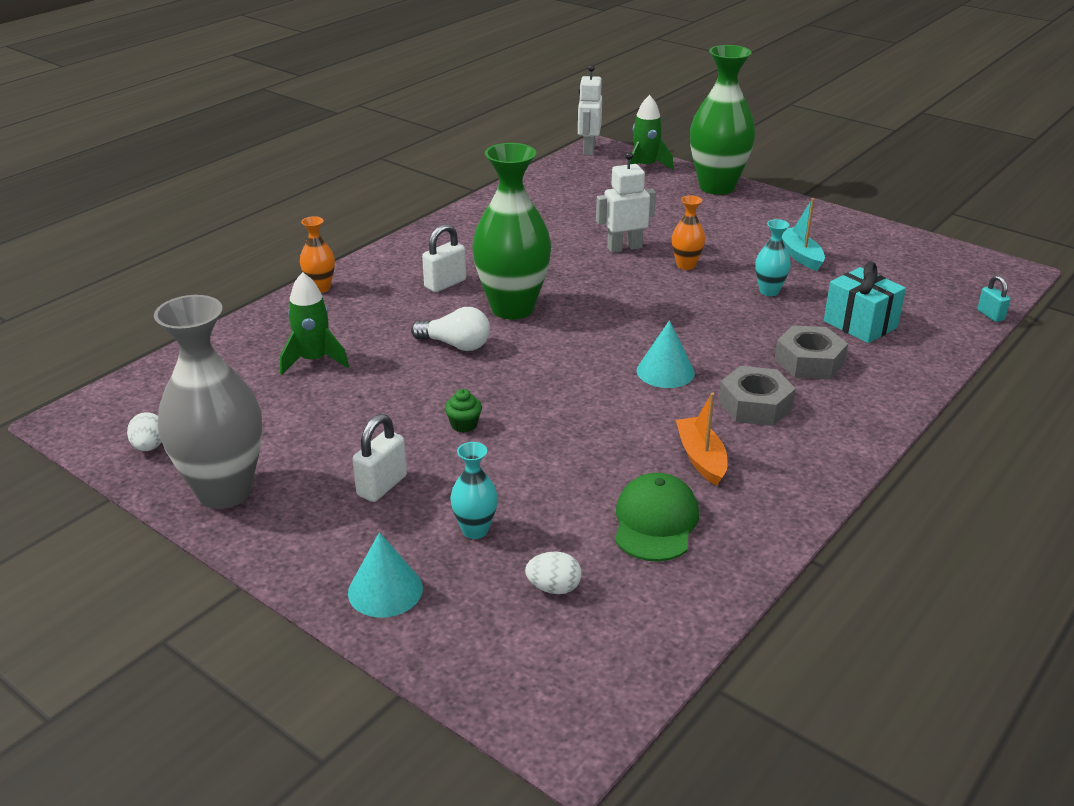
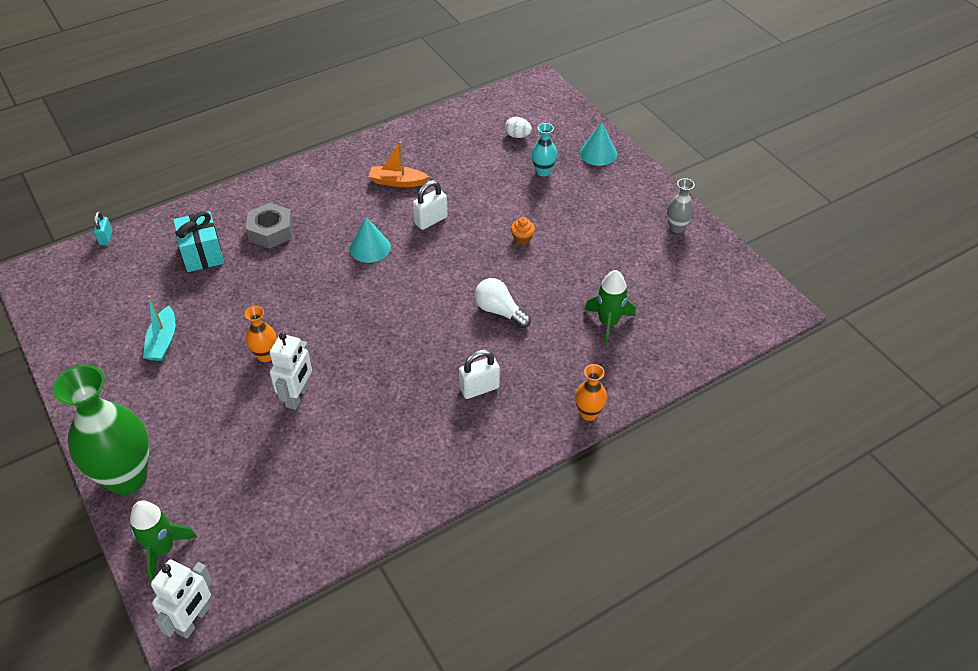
camera: 160 degrees left, 15 degrees up
(149, 447) = (725, 272): white egg -> none
(224, 491) = (677, 227): grey vase -> grey vase, size x0.46
(382, 486) = (585, 209): white padlock -> white padlock (431, 220)
(464, 425) = (522, 238): green cupcake -> orange cupcake
(512, 308) = (438, 340): green vase -> none
(624, 248) = (297, 396): white robot -> white robot turned 75 degrees counterclockwise
(655, 522) = (448, 154): green cap -> none
(701, 458) = (397, 182): orange boat -> orange boat turned 90 degrees clockwise
(755, 405) = (336, 207): grey nut -> none
(769, 291) = (230, 305): turquoise vase -> none

